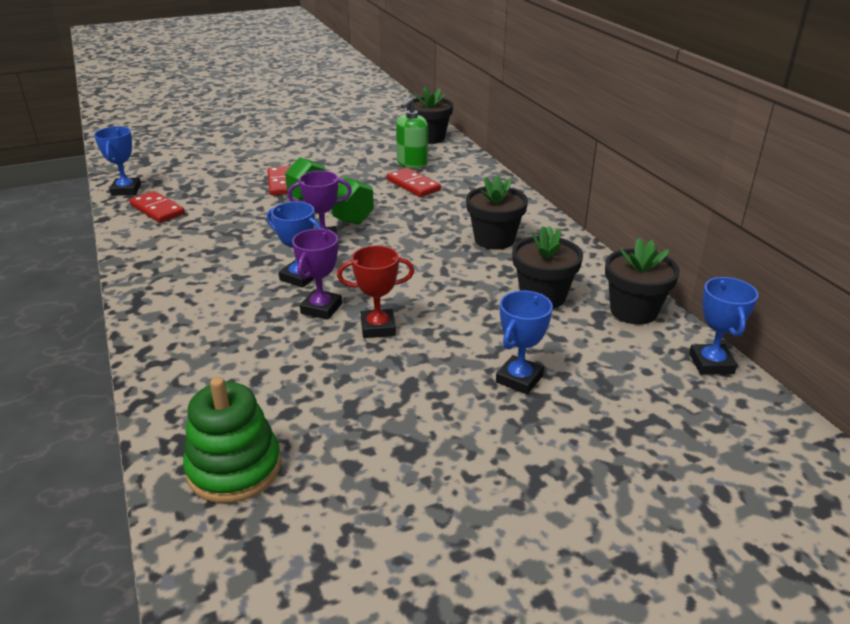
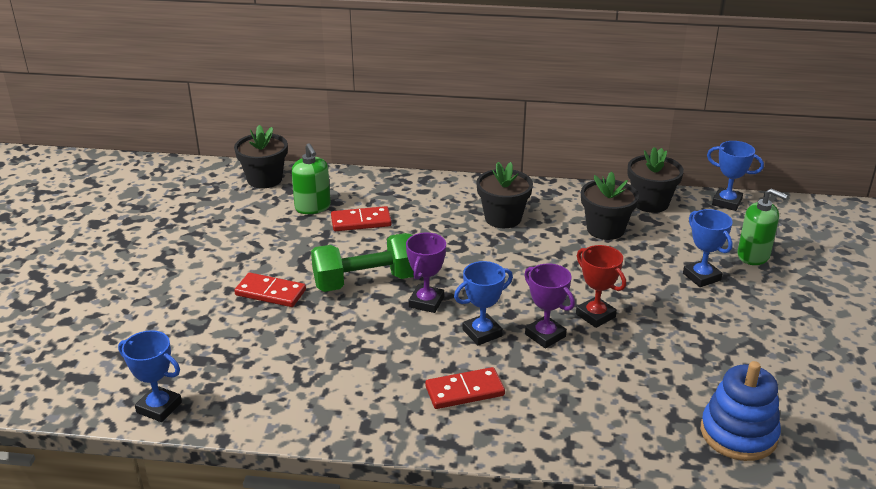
camera: 60 degrees left, 0 degrees up
(157, 210) = (243, 392): red domino -> red domino (464, 391)
(234, 468) = (738, 434): green stacking toy -> blue stacking toy
(378, 327) = (595, 315): red trophy -> red trophy turned 60 degrees counterclockwise
(611, 409) = (753, 256): none -> green soap dispenser

